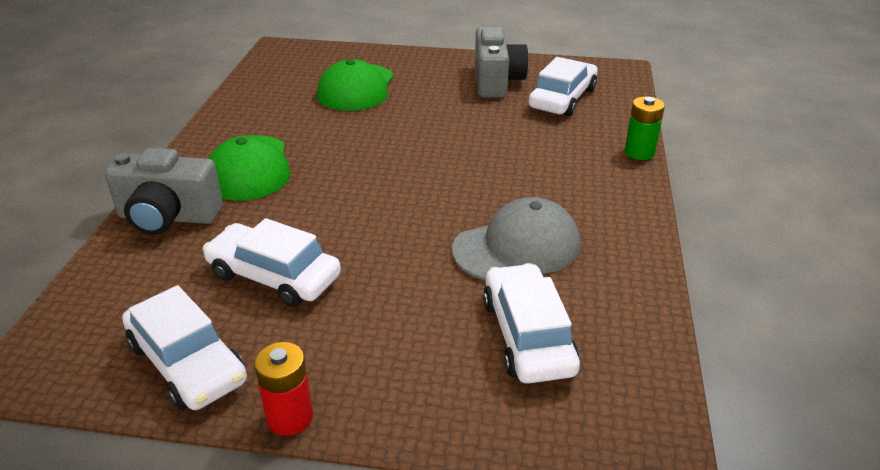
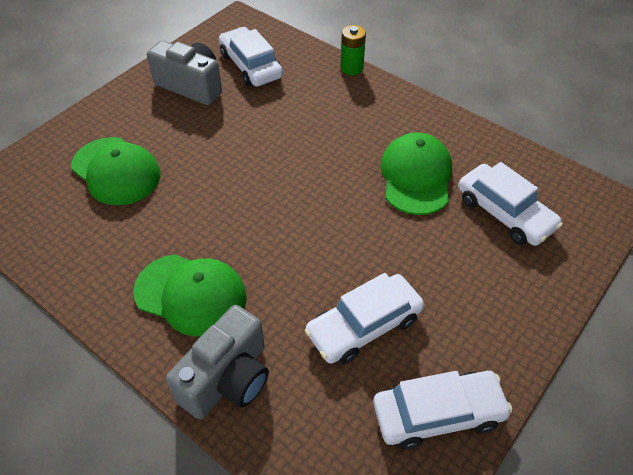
camera: 60 degrees left, 15 degrees up
(290, 417) = (523, 365): red battery -> none
(517, 247) = (416, 176): grey cap -> green cap
(527, 335) = (504, 213): white car -> white car turned 150 degrees counterclockwise

